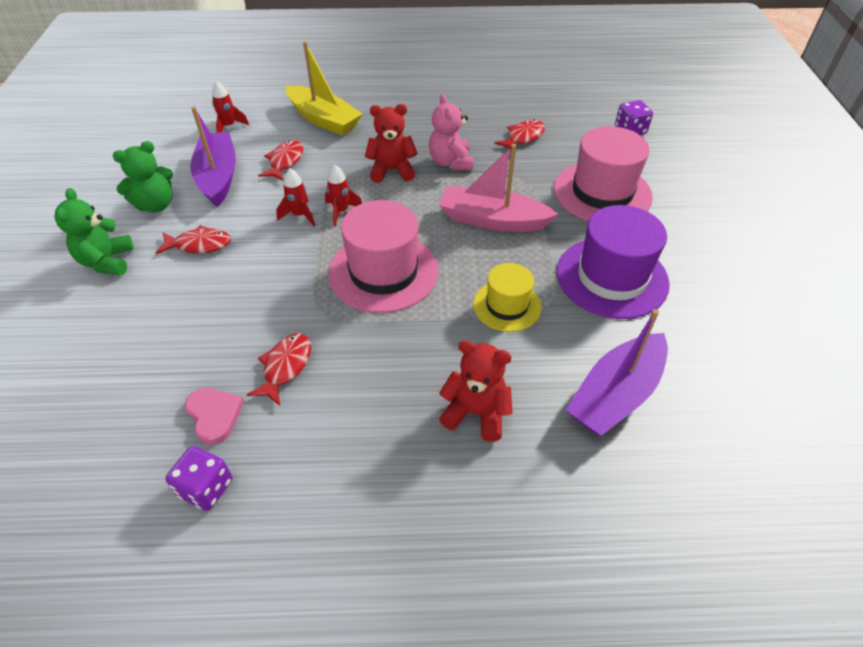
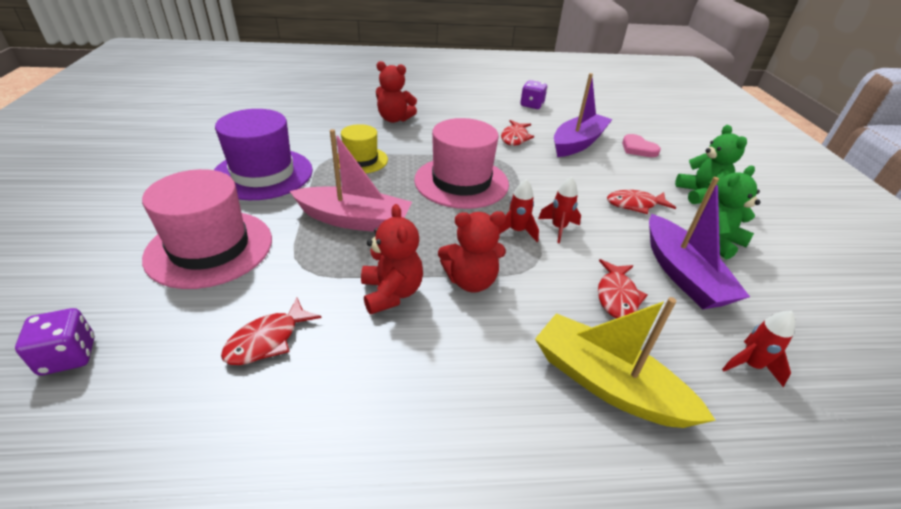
camera: 175 degrees right, 10 degrees down
(214, 415) = (545, 123): pink heart -> pink heart (638, 148)
(451, 162) = (391, 293): pink teddy bear -> red teddy bear
(615, 394) = (306, 122): purple boat -> purple boat (578, 143)

